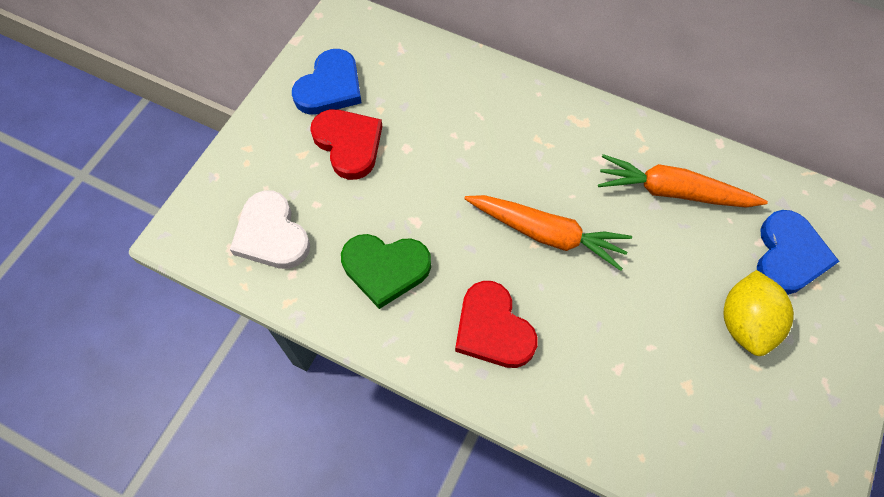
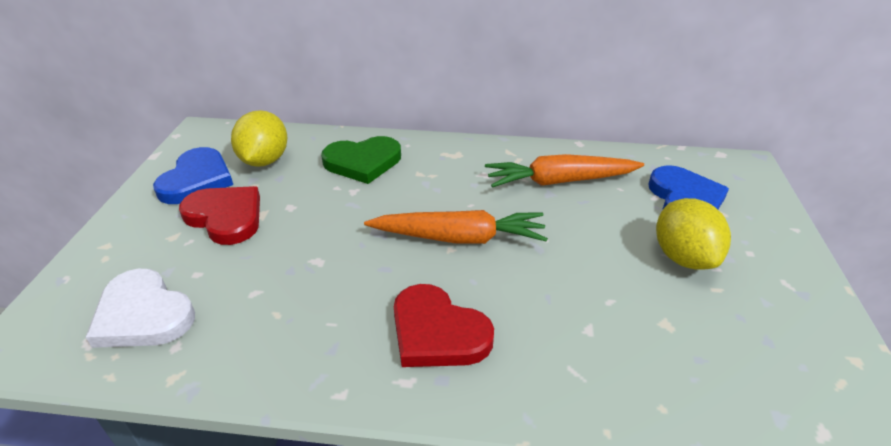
camera: 20 degrees left, 25 degrees down
(385, 268) = (293, 310): green heart -> green heart (363, 162)
(395, 77) = (264, 160): none -> yellow lemon

